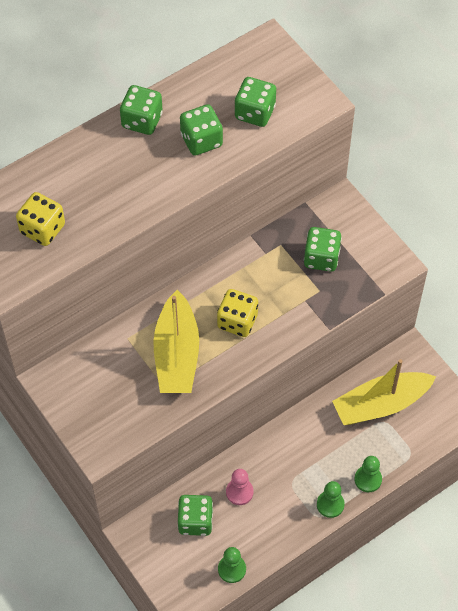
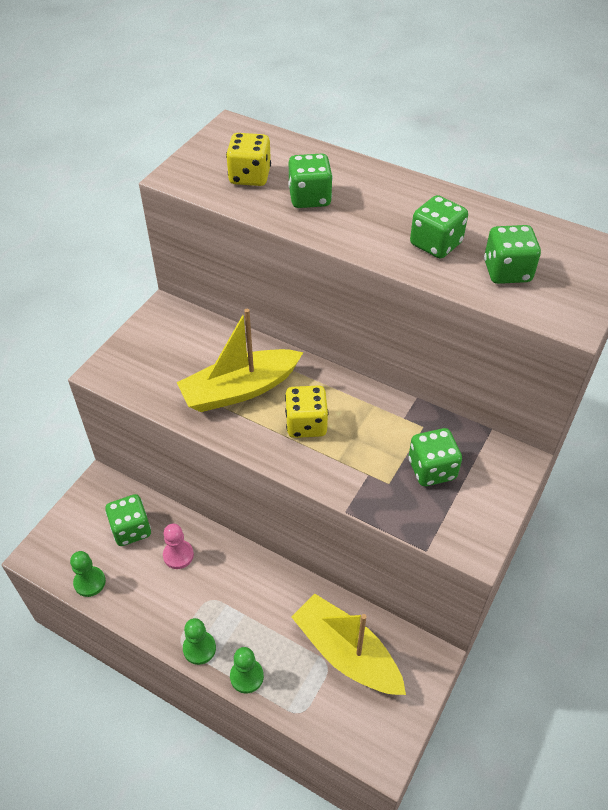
camera: 65 degrees right, 10 degrees down
(142, 120) = (424, 196): green dice -> green dice (309, 198)

